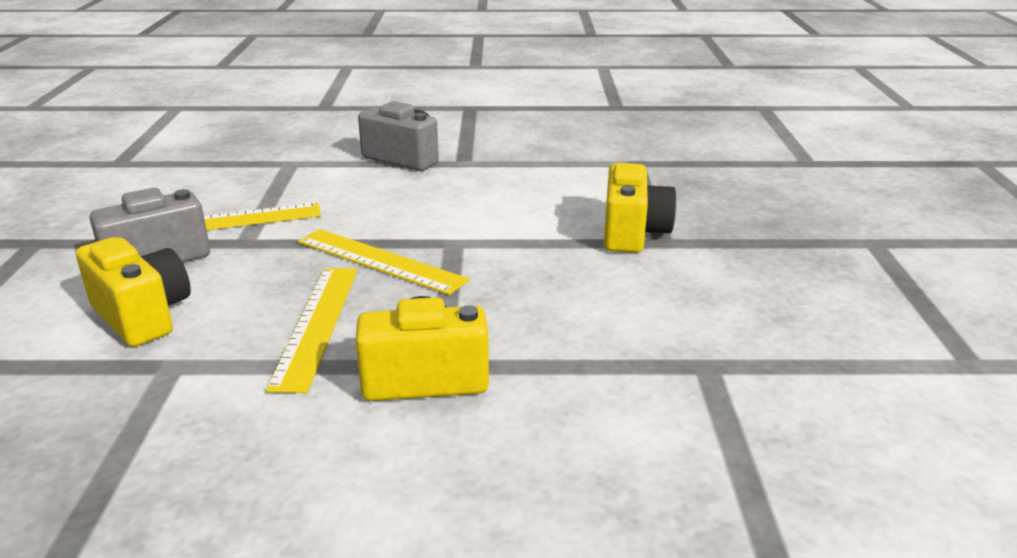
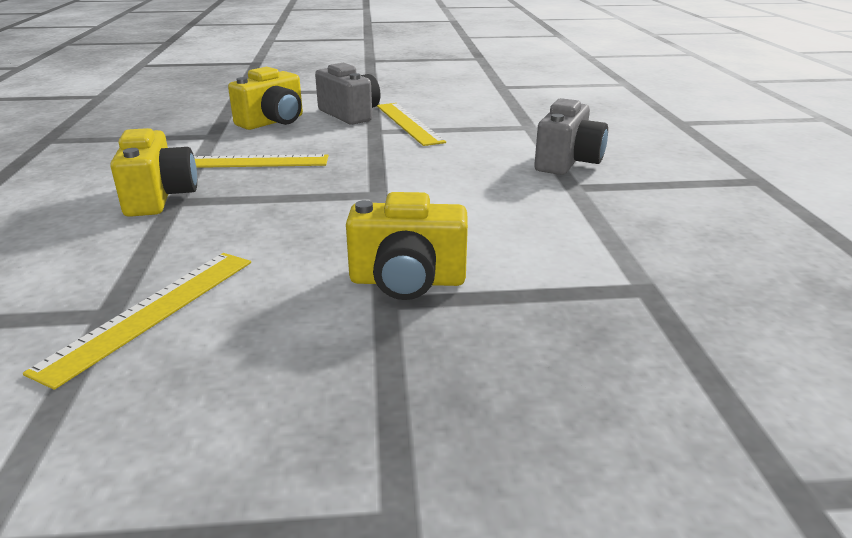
camera: 85 degrees right, 0 degrees up
(380, 261) = (342, 171): yellow ruler -> yellow ruler (152, 312)

